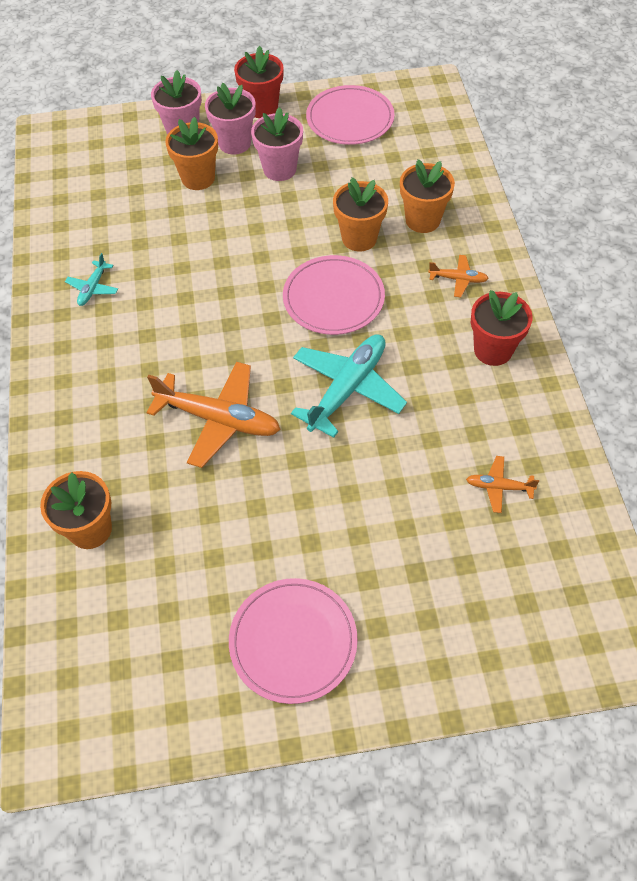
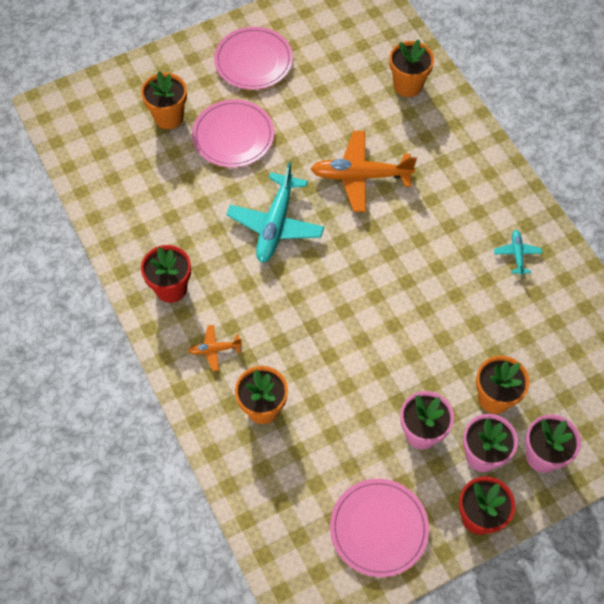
camera: 160 degrees right, 5 degrees up
(333, 298) = (315, 300): pink plate -> pink plate (233, 136)
(359, 238) = (314, 370): orange flower pot -> orange flower pot (168, 117)
(499, 487) = (147, 182): orange plane -> none

